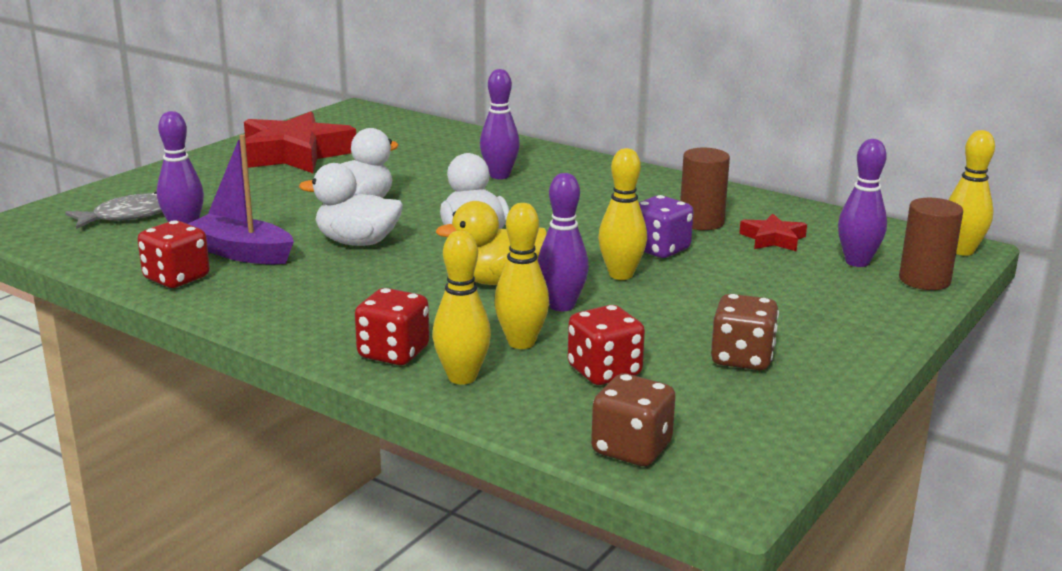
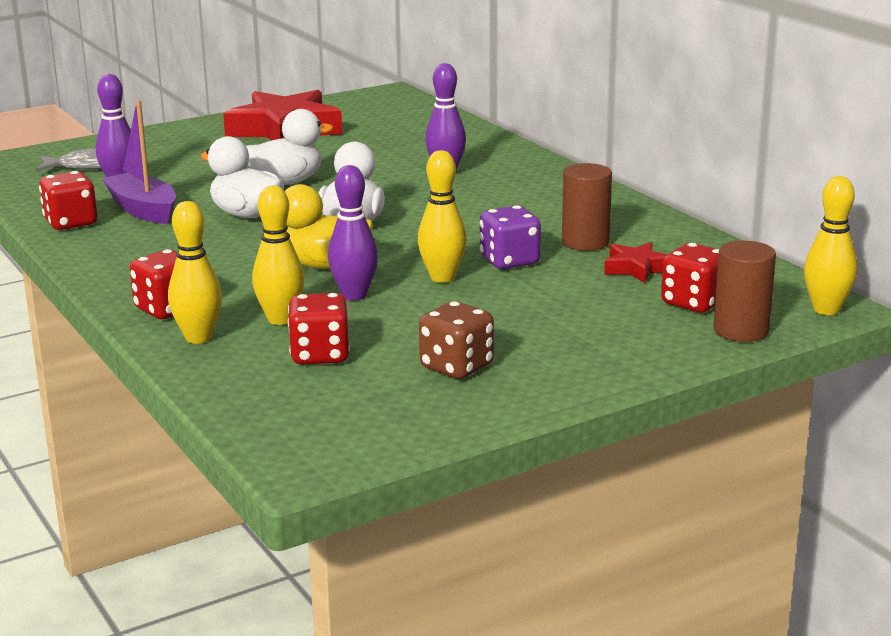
camera: 25 degrees right, 0 degrees up
(631, 449) = (264, 418): brown dice -> none
(857, 262) = (694, 303): purple bowling pin -> red dice

